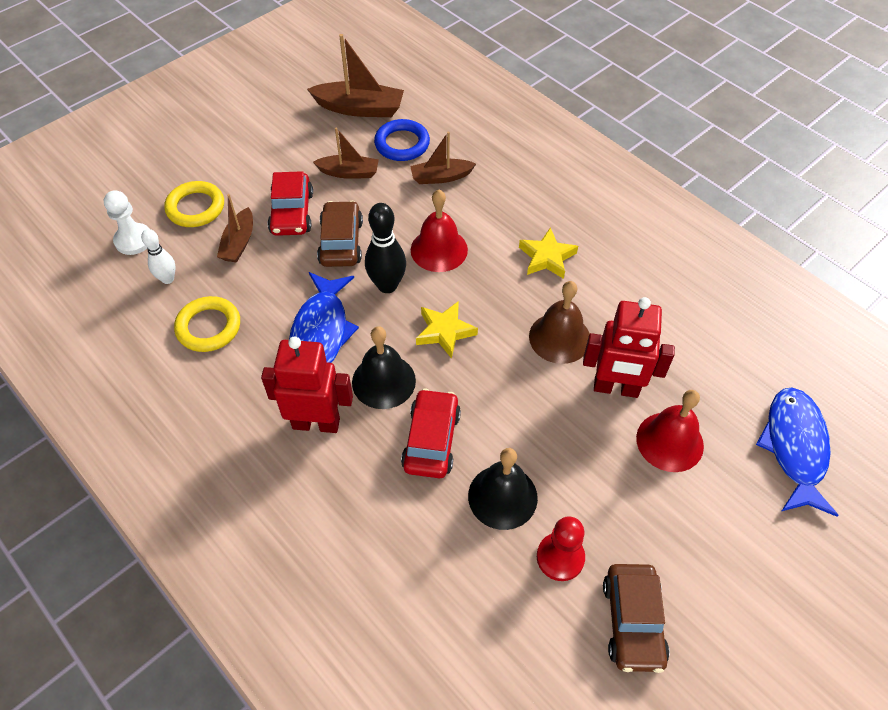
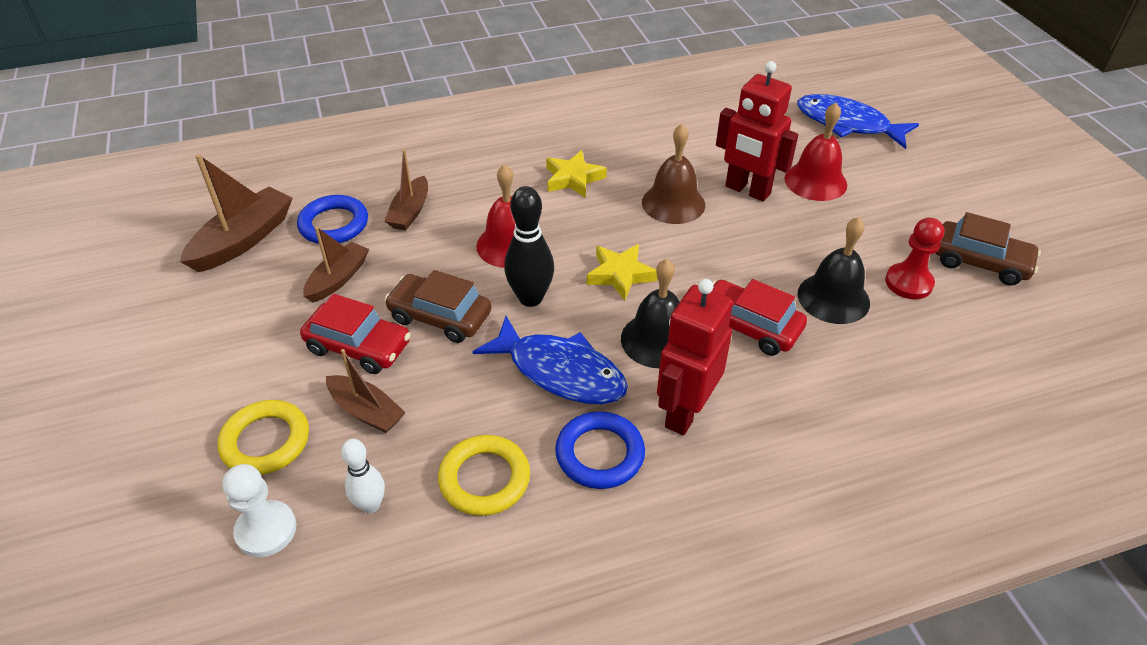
camera: 65 degrees left, 10 degrees down
(254, 383) = (600, 454): none -> blue ring
(616, 388) = (747, 190): red robot -> red robot turned 90 degrees clockwise

